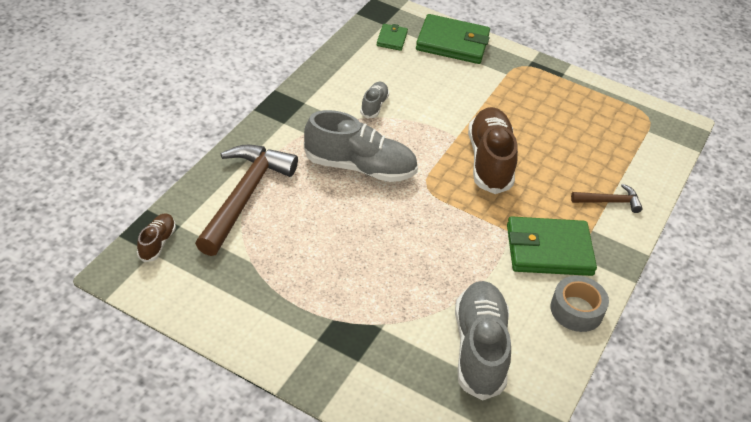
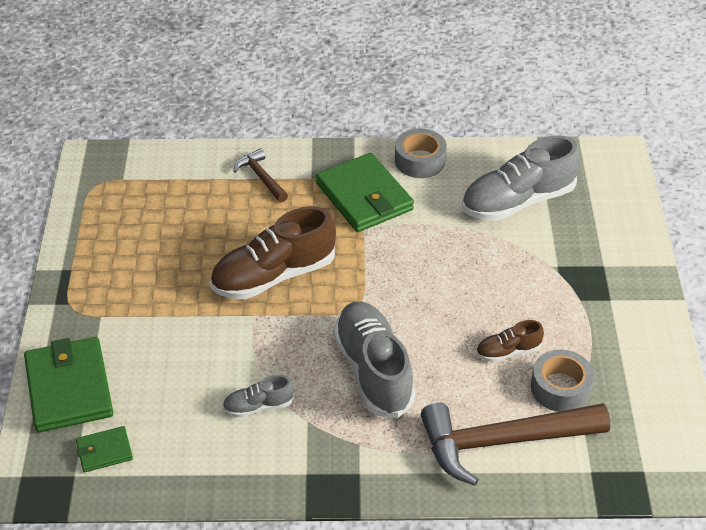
camera: 115 degrees left, 0 degrees up
(157, 243) = (629, 475): brown shoe -> brown shoe (508, 351)
(260, 252) = (560, 388): none -> grey tape

